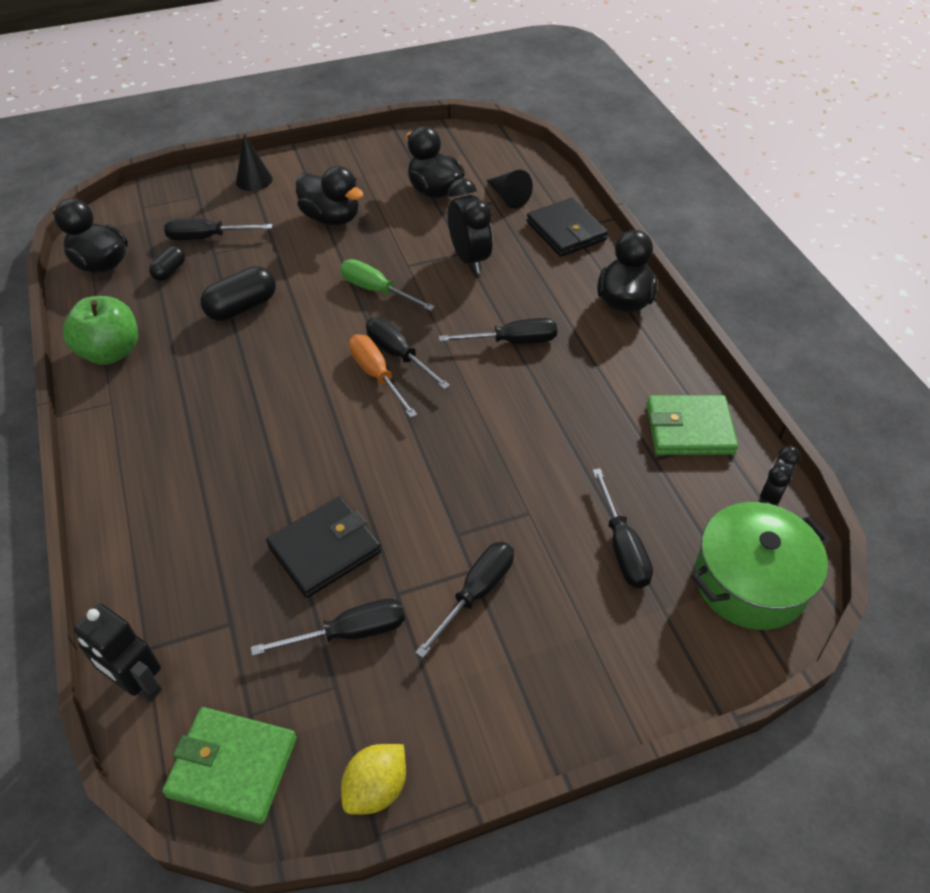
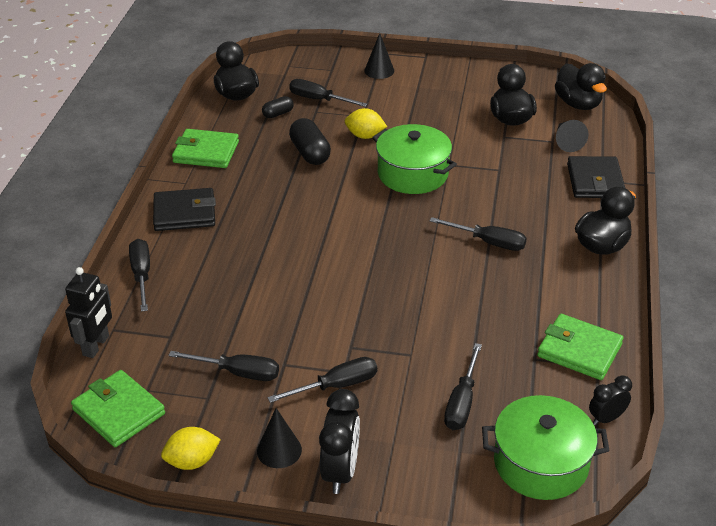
camera: 30 degrees right, 10 degrees down
(111, 352) = (206, 152): green apple -> green wallet
(138, 684) = (96, 346): black robot -> black robot turned 135 degrees counterclockwise
(242, 307) = (310, 153): black capsule -> black capsule turned 75 degrees clockwise
(292, 264) = (365, 136): none -> yellow lemon
(325, 549) = (257, 320): black wallet -> black wallet (184, 213)
(331, 218) = (416, 114): black duck -> black duck (578, 104)
(376, 290) = (413, 174): green screwdriver -> green pot
(376, 375) = (370, 229): orange screwdriver -> none
(398, 355) = (396, 221): black screwdriver -> black screwdriver (141, 275)
(469, 259) = (500, 175): black clock -> black clock (340, 471)
(470, 714) = (279, 450): none -> black cone

